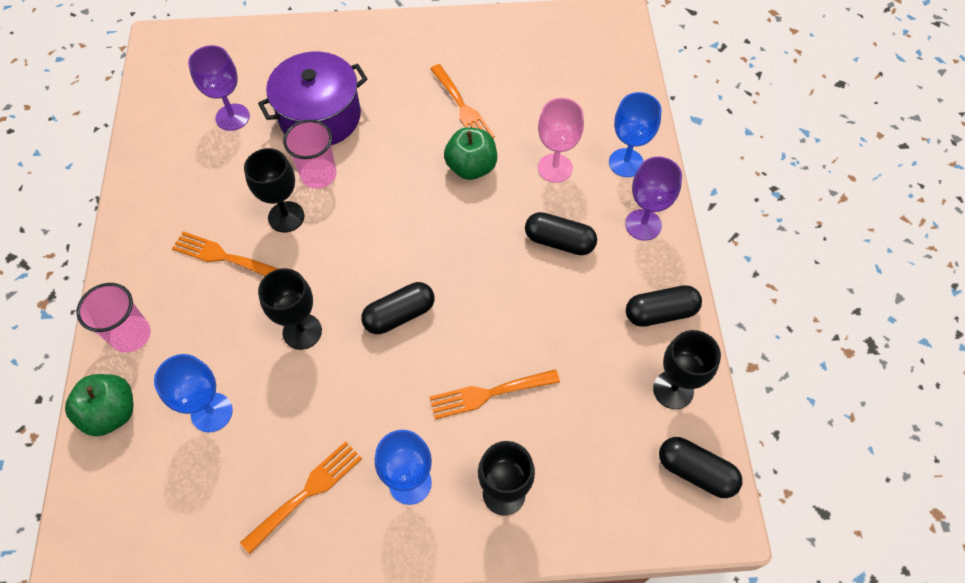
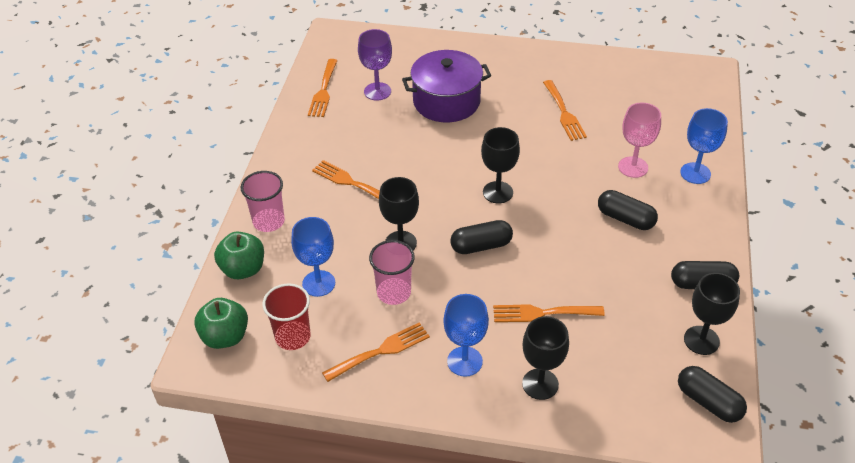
camera: 15 degrees right, 15 degrees down
(164, 128) = (323, 90): none -> orange fork
(194, 498) = (293, 337): none -> red cup
(286, 217) = (405, 164): black goblet -> black goblet (497, 192)
(318, 175) = (437, 140): pink cup -> pink cup (394, 292)
(471, 167) = (562, 155): green apple -> green apple (225, 337)
(643, 225) = (700, 219): purple goblet -> none

